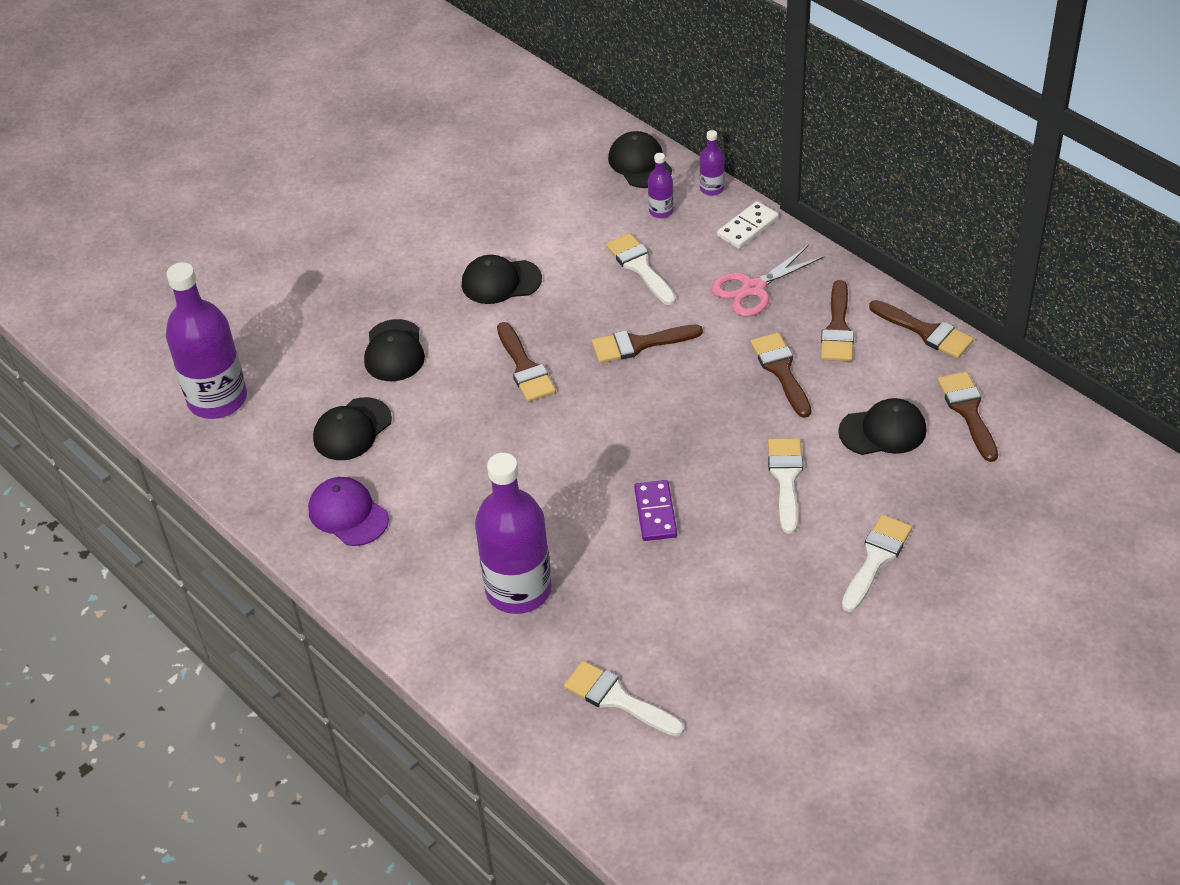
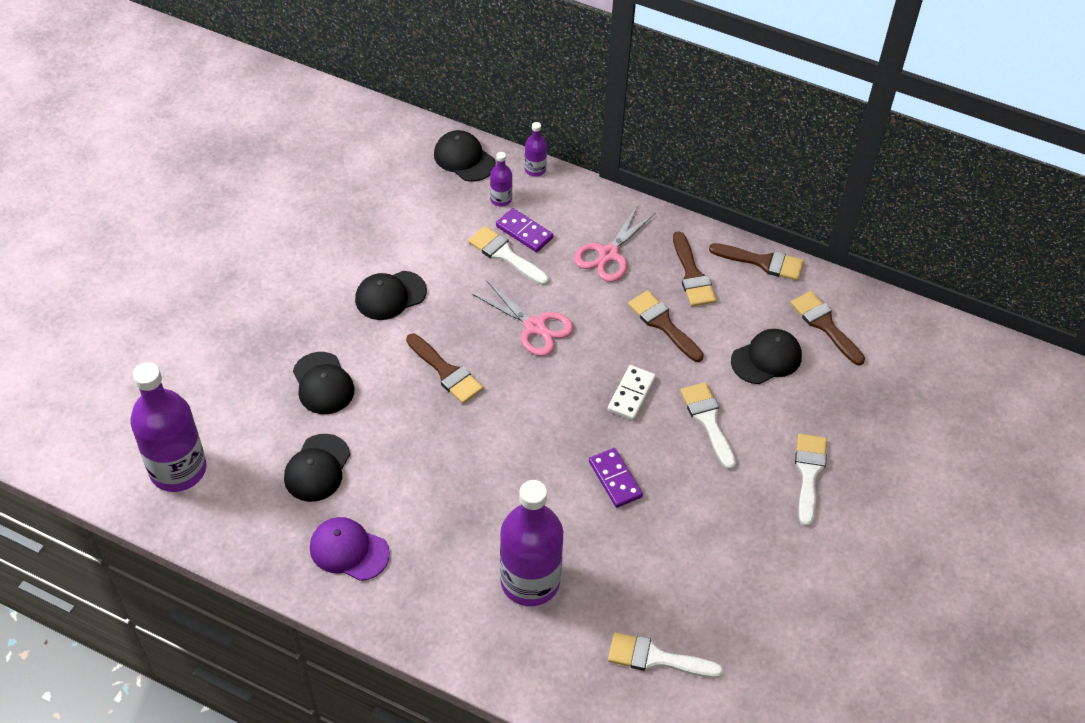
camera: 25 degrees left, 5 degrees up
(639, 344) = (535, 327): brown brush -> pink scissors
(671, 248) = (524, 232): none -> purple domino
(747, 227) = (580, 199): white domino -> white domino (631, 394)

